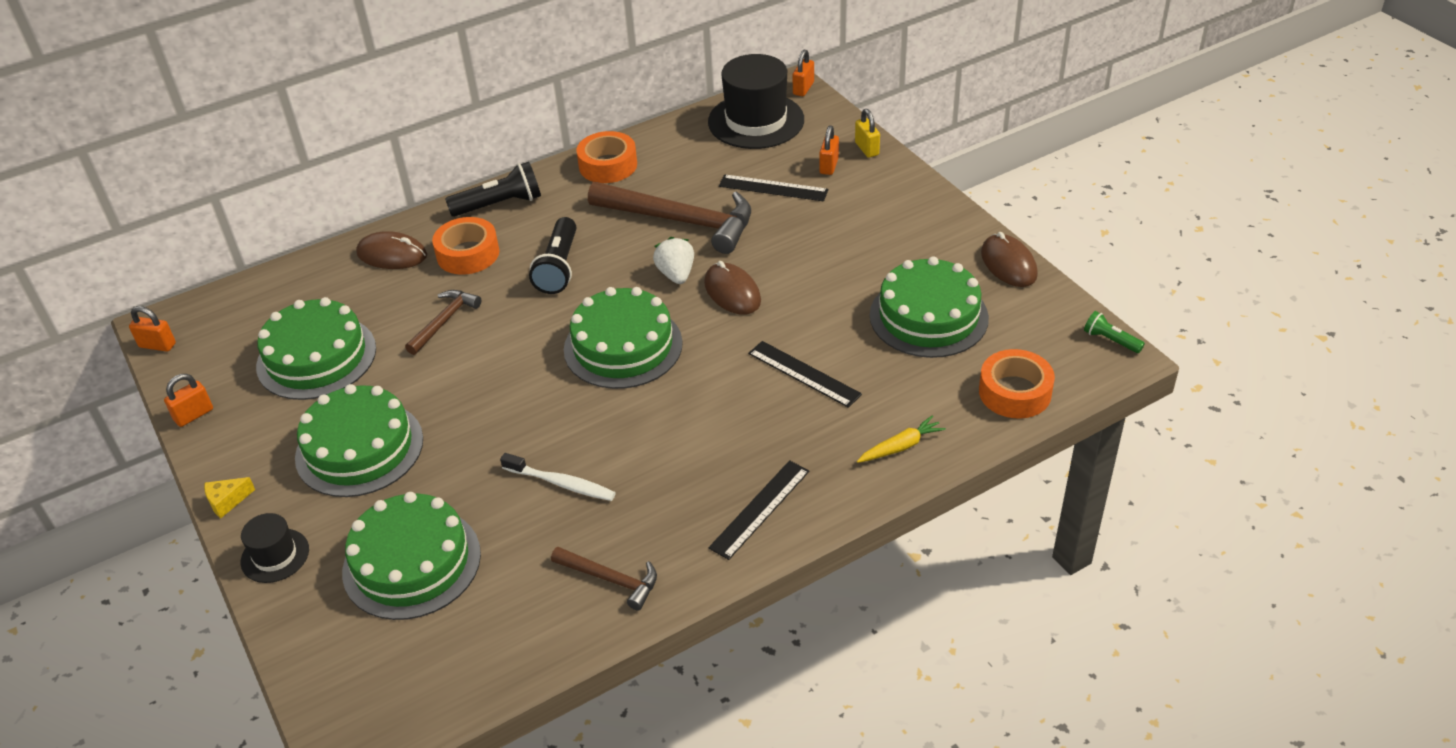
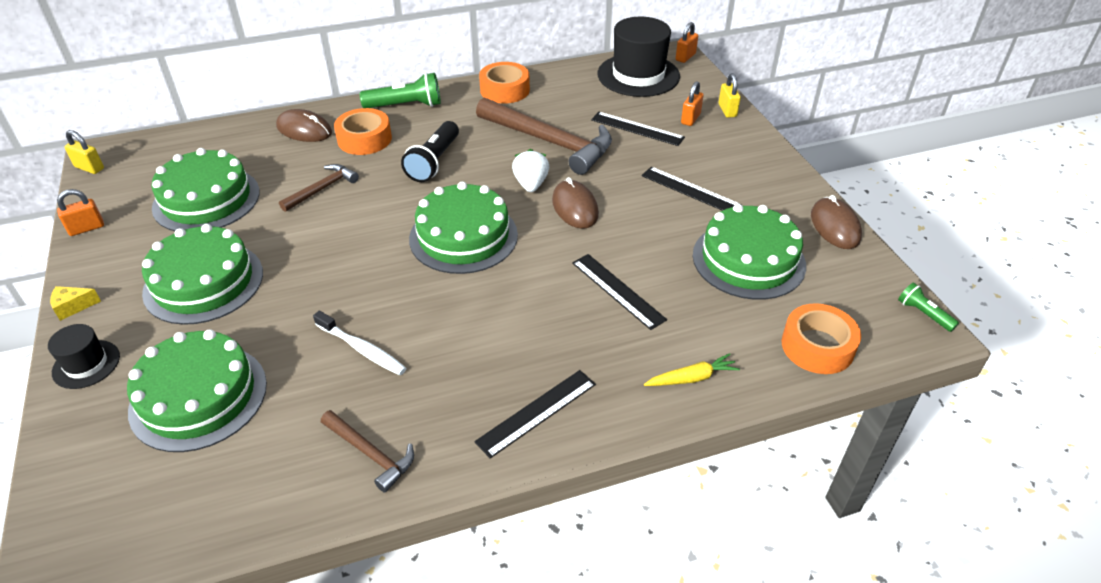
camera: 10 degrees right, 0 degrees up
(157, 345) = (89, 168): orange padlock -> yellow padlock
(500, 204) = (406, 106): black flashlight -> green flashlight
(850, 251) = (690, 190): none -> black ruler

